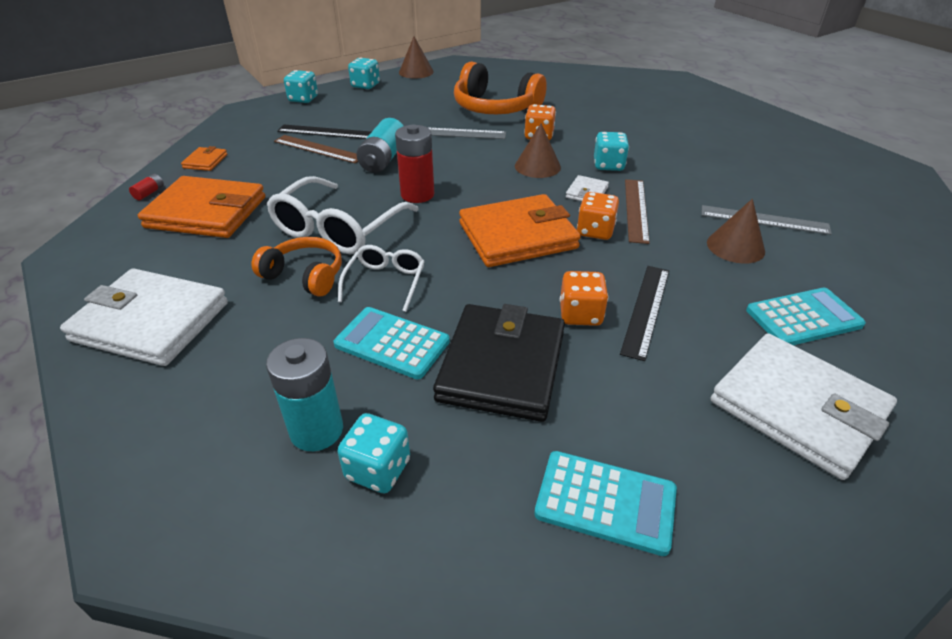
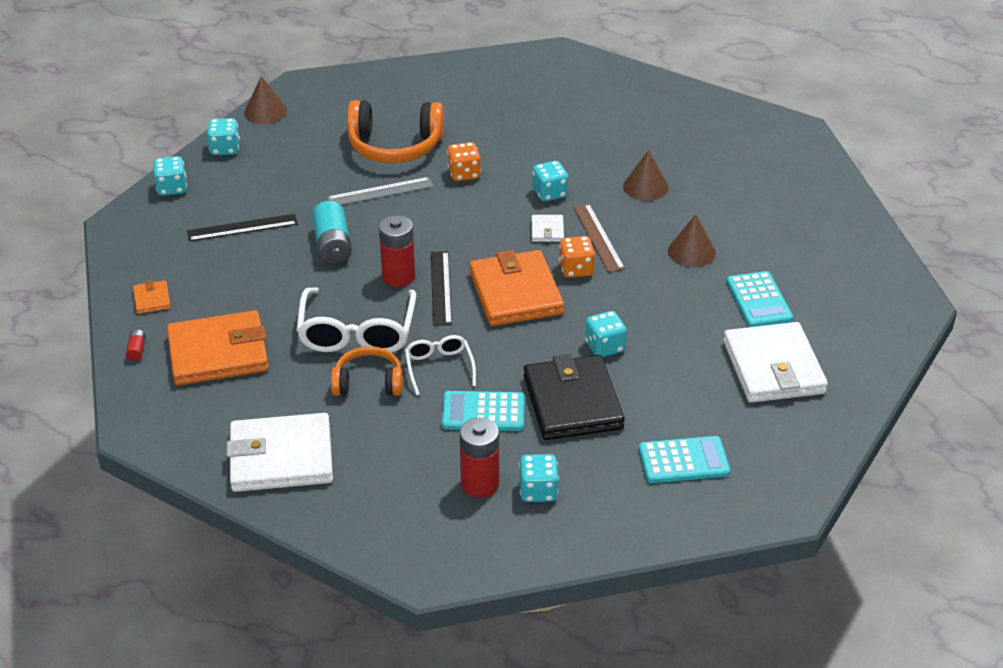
camera: 25 degrees left, 0 degrees up
(316, 430) = (480, 484): turquoise battery -> red battery
(318, 149) = (255, 251): brown ruler -> none
(517, 236) = (516, 293): orange wallet -> orange wallet turned 60 degrees counterclockwise
(537, 166) = (486, 213): brown cone -> brown cone (645, 187)
(580, 314) = (604, 347): orange dice -> turquoise dice
(646, 310) = (649, 328): black ruler -> black ruler (440, 288)
(764, 220) = (704, 218): grey ruler -> none
(797, 408) = (773, 367): white wallet -> white wallet turned 60 degrees clockwise
(803, 318) = (759, 300): turquoise calculator -> turquoise calculator turned 120 degrees clockwise

